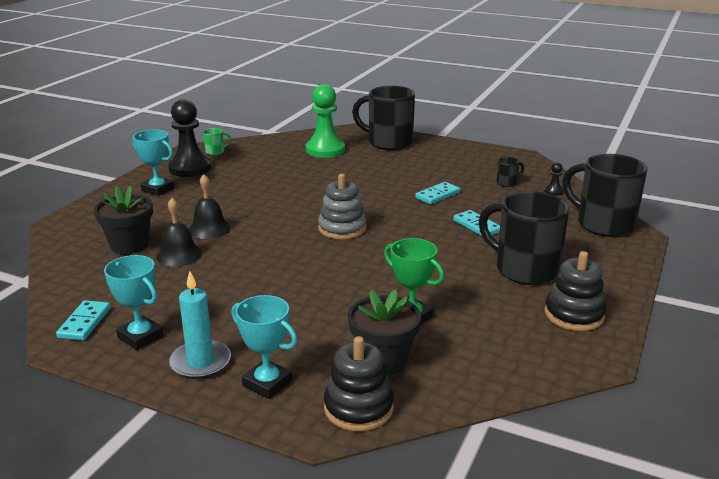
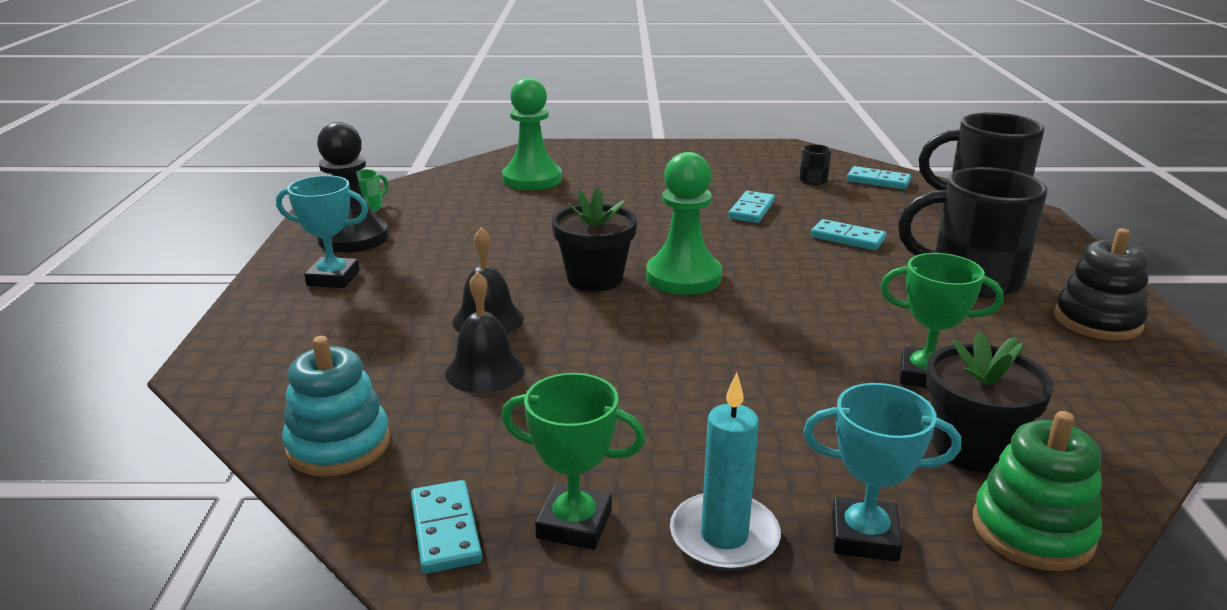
camera: 25 degrees left, 0 degrees up
(79, 273) = (338, 445): none -> turquoise stacking toy
(129, 245) = (381, 375): black flower pot -> black flower pot (594, 278)
(140, 337) = (574, 524): turquoise trophy -> green trophy
(342, 228) = (683, 277): grey stacking toy -> green pawn
(358, 408) = (1032, 530): black stacking toy -> green stacking toy
(388, 142) = (606, 156): black mug -> none
(553, 191) = (878, 181): black pawn -> turquoise domino

